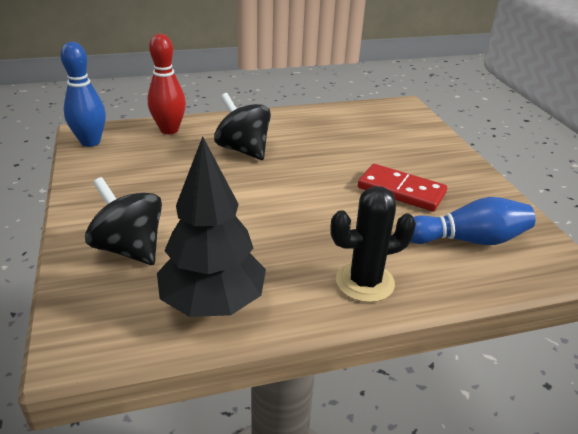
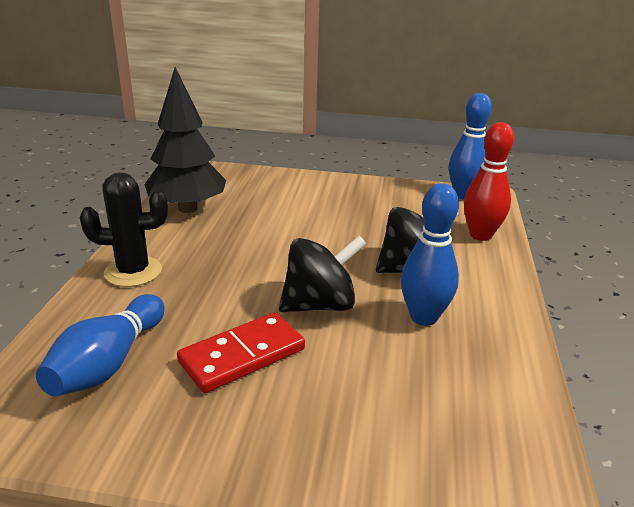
camera: 115 degrees right, 5 degrees down
(129, 248) = (277, 191): black spinning top -> black spinning top (320, 305)
(299, 139) = (423, 317): none -> blue bowling pin
(365, 282) = (133, 272): black cactus -> black cactus turned 75 degrees clockwise

